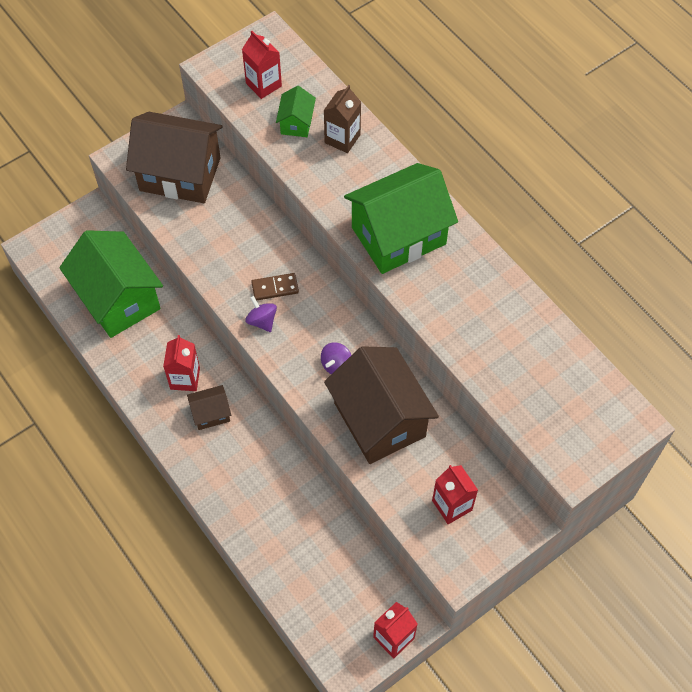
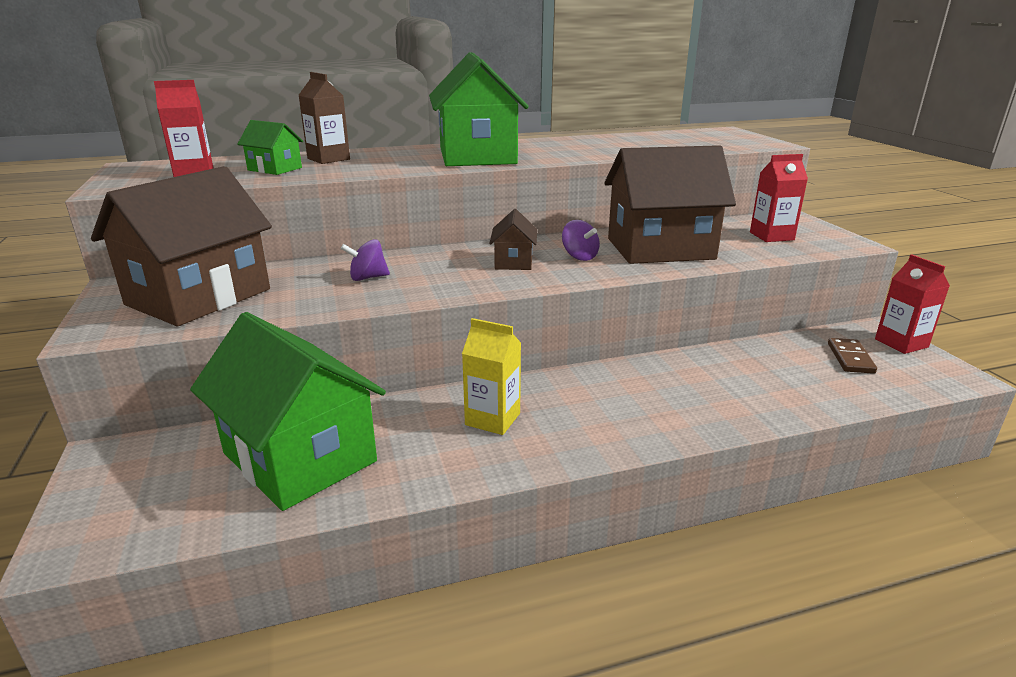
camera: 70 degrees left, 35 degrees down
(118, 299) = (299, 457): green house -> green house turned 60 degrees clockwise
(185, 378) = (492, 419): red carton -> yellow carton
(211, 413) = (563, 407): brown house -> brown house (513, 262)
(262, 321) = (487, 282): purple spinning top -> purple spinning top (367, 278)
(275, 288) = (447, 270): brown domino -> brown domino (850, 358)

